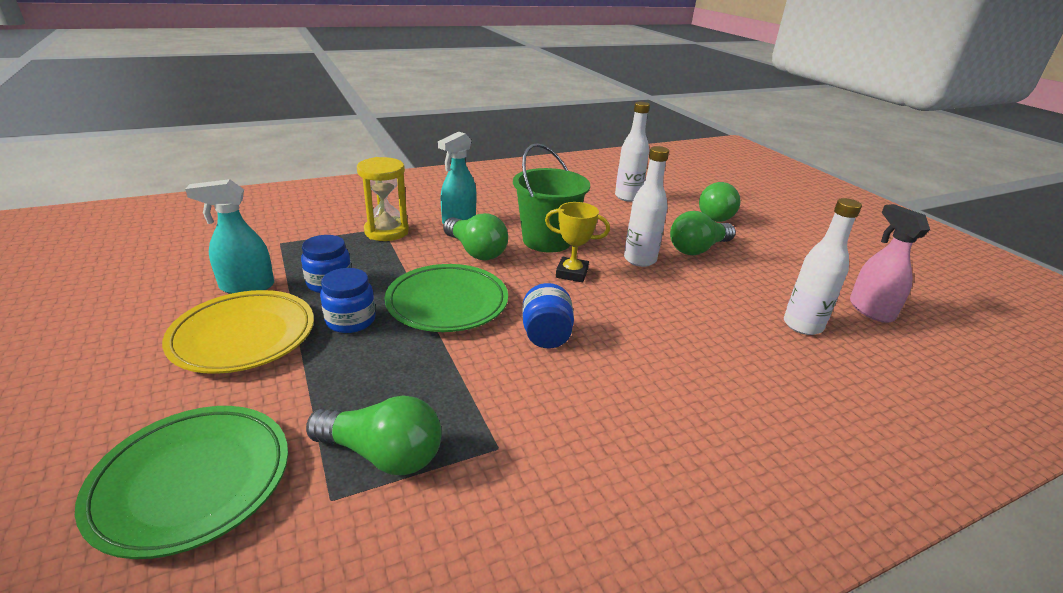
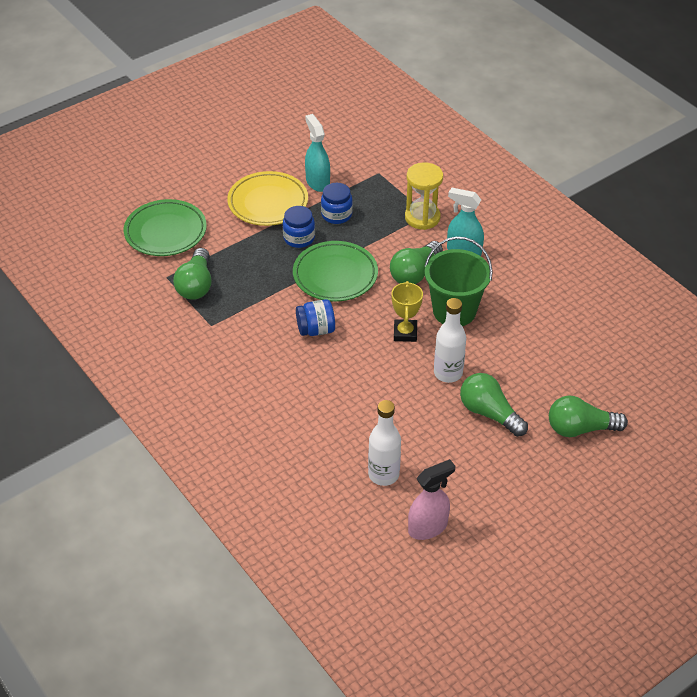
camera: 80 degrees right, 15 degrees up
(627, 197) = (586, 358): white bottle -> none

